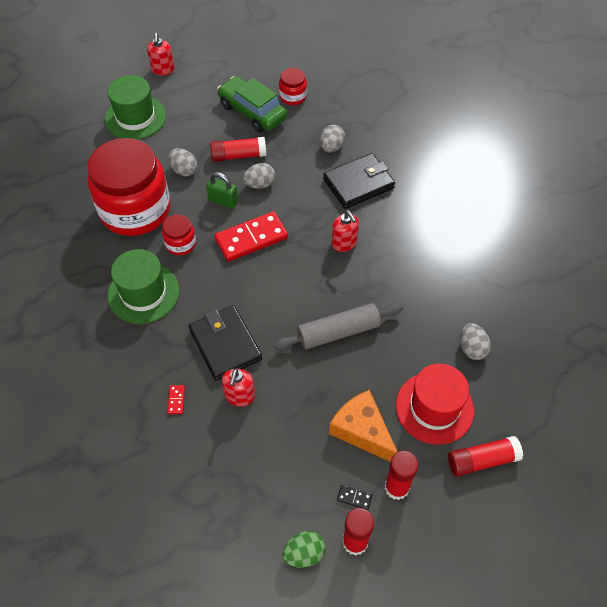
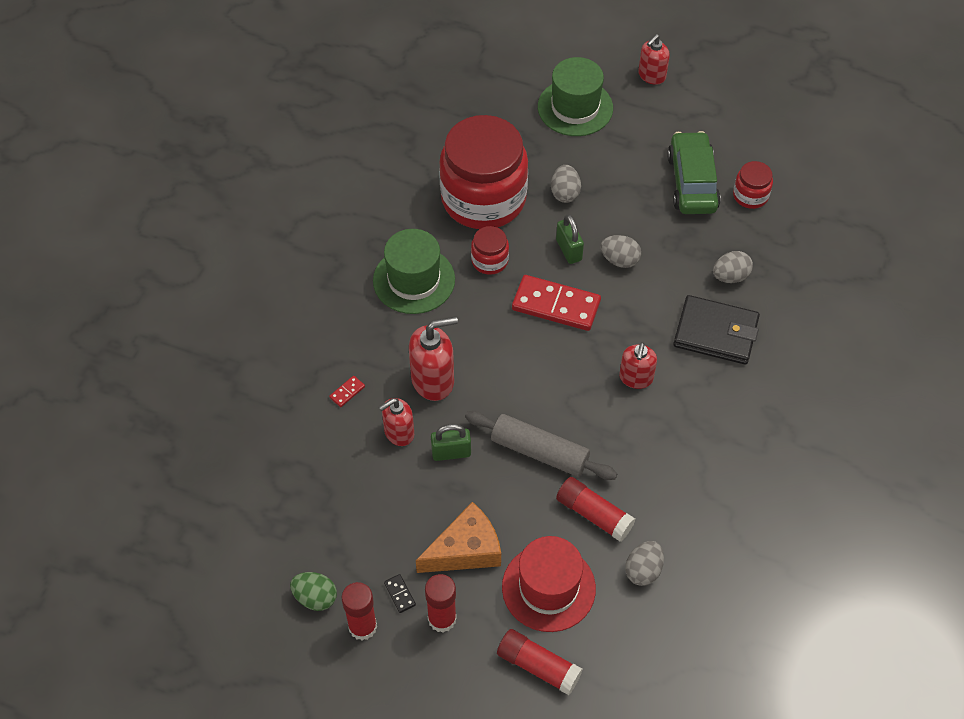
camera: 45 degrees right, 0 degrees up
(225, 344) = (433, 380): black wallet -> red soap dispenser
(238, 155) = (630, 217): red glue stick -> red glue stick (594, 514)
(286, 379) = (451, 452): none -> green padlock
(362, 431) = (465, 550): orange cheese -> orange cheese turned 60 degrees clockwise

